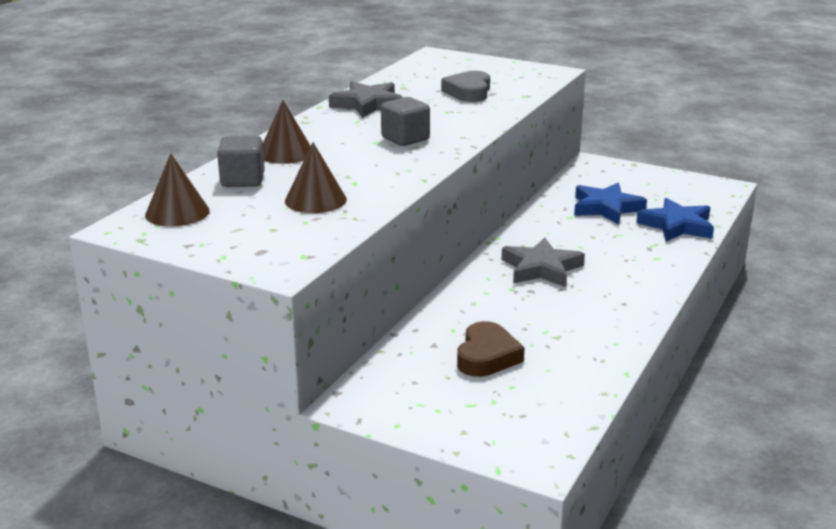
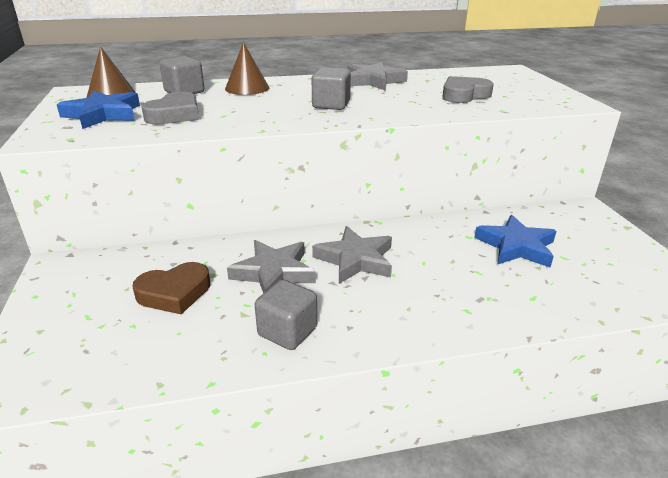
camera: 50 degrees right, 5 degrees up
(315, 200) = (175, 115): brown cone -> grey heart
(514, 306) = (274, 272): none -> grey star
(601, 326) = (287, 331): none -> grey cube
(677, 226) = (553, 296): blue star -> blue star (103, 114)

